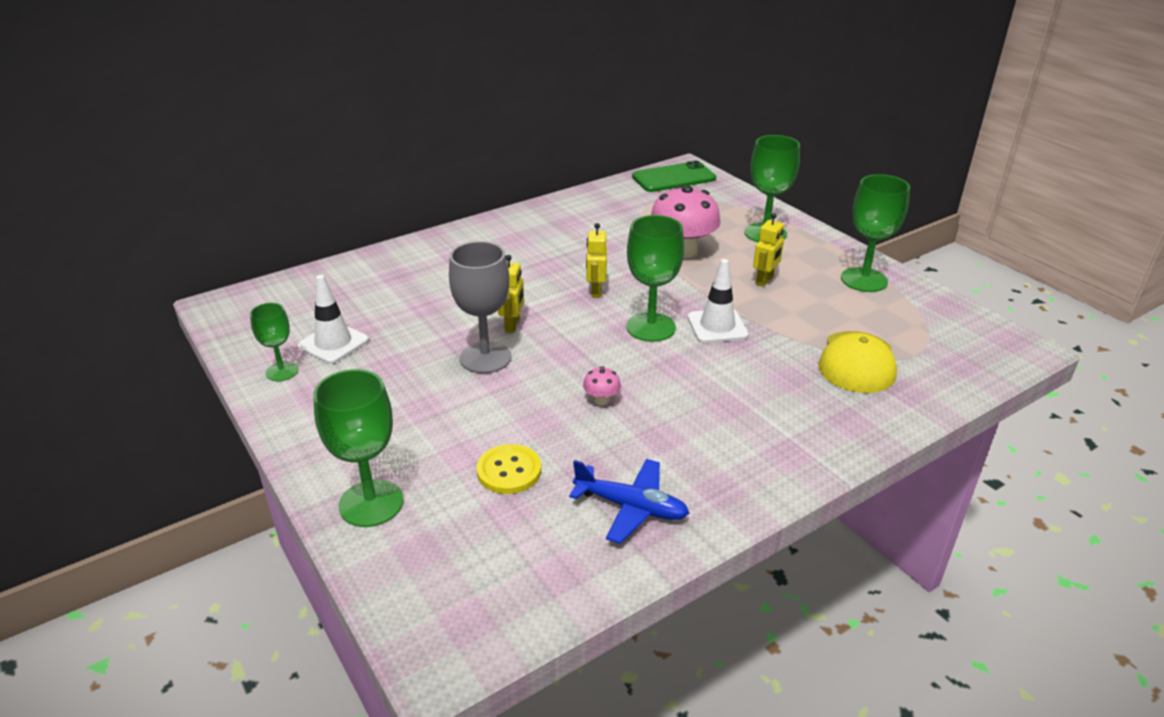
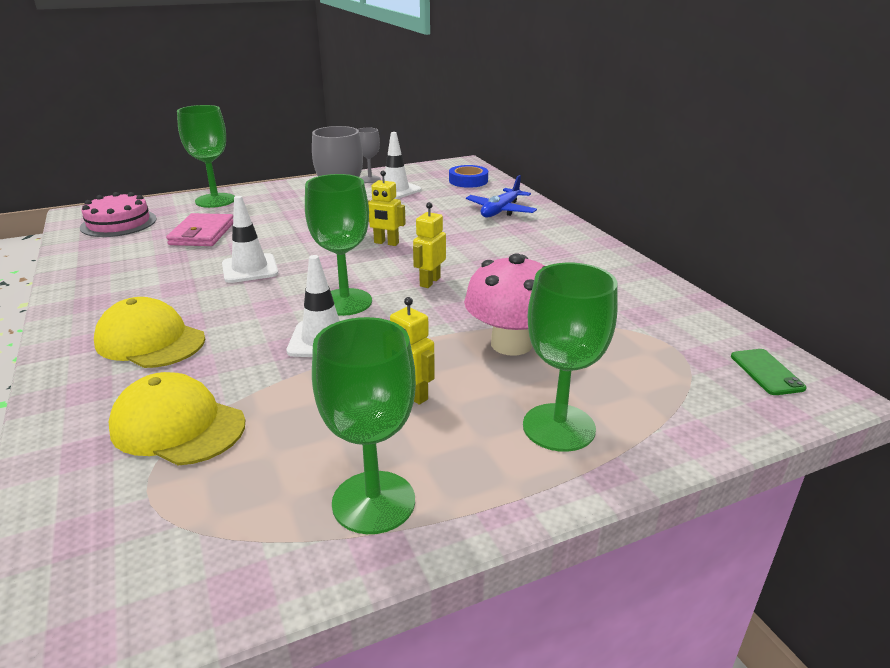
camera: 100 degrees right, 5 degrees down
(282, 371) = (370, 179): green goblet -> grey goblet
(301, 295) = (468, 181): none -> blue tape
(479, 580) = (118, 223): none -> pink cake
(509, 471) = (202, 234): yellow button -> pink wallet
(596, 291) = (429, 282): yellow robot -> yellow robot turned 75 degrees counterclockwise
(601, 400) = (250, 269): pink mushroom -> white traffic cone
(631, 507) = (118, 267): blue plane -> blue plane (500, 211)
(673, 178) = (766, 372): green phone -> green phone, size x0.55
(767, 416) = (150, 341): none -> yellow cap

